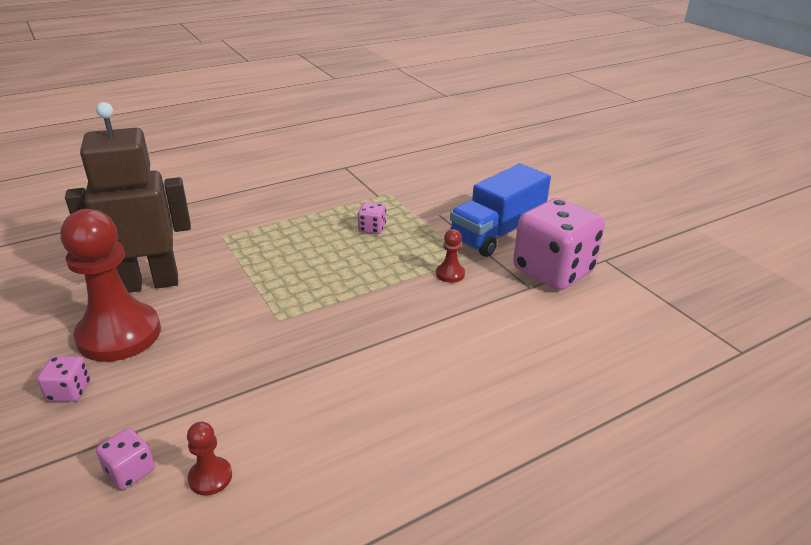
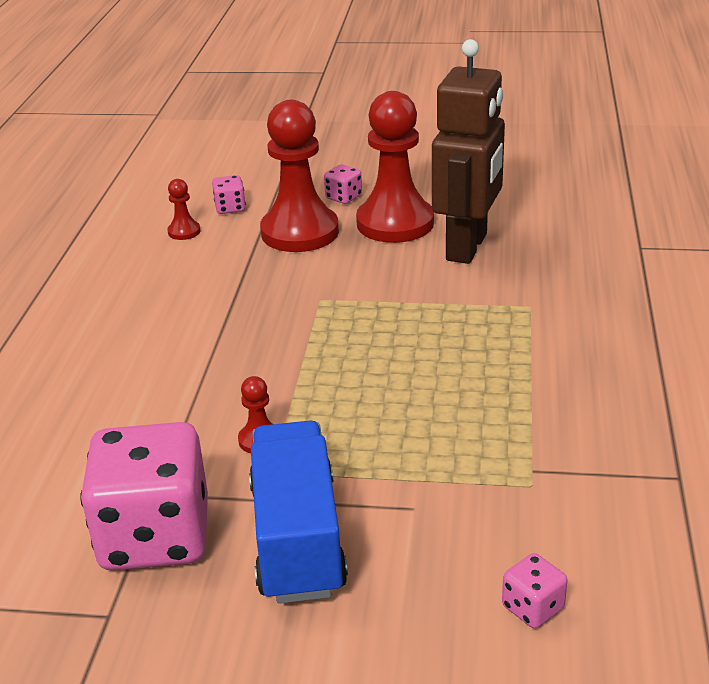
camera: 130 degrees right, 0 degrees up
(167, 385) = (300, 232): none -> red pawn
(372, 228) = (435, 422): pink dice -> pink dice (532, 607)

